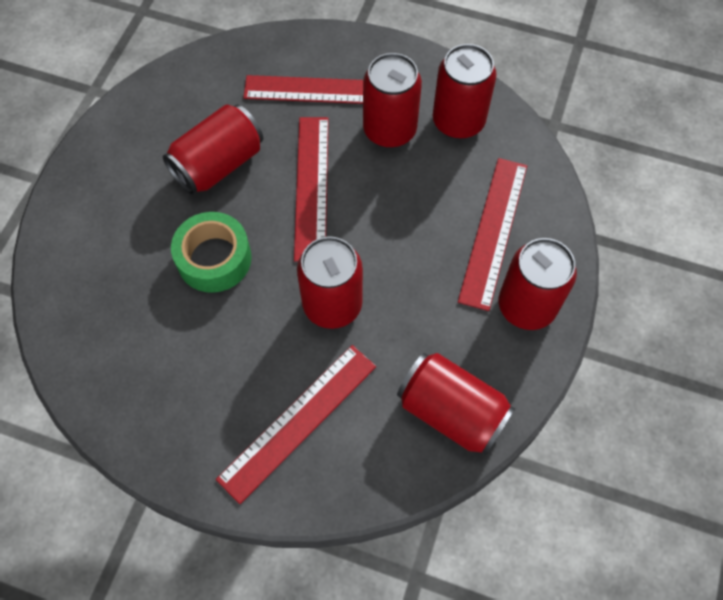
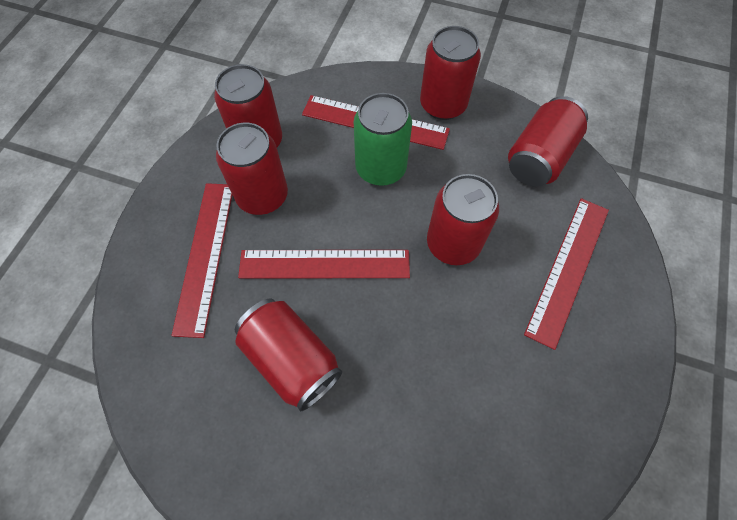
camera: 90 degrees left, 0 degrees up
(214, 259) = (409, 355): green tape -> none
(298, 421) = (568, 269): red ruler -> red ruler turned 75 degrees clockwise
(428, 237) = (381, 168): none -> green can

